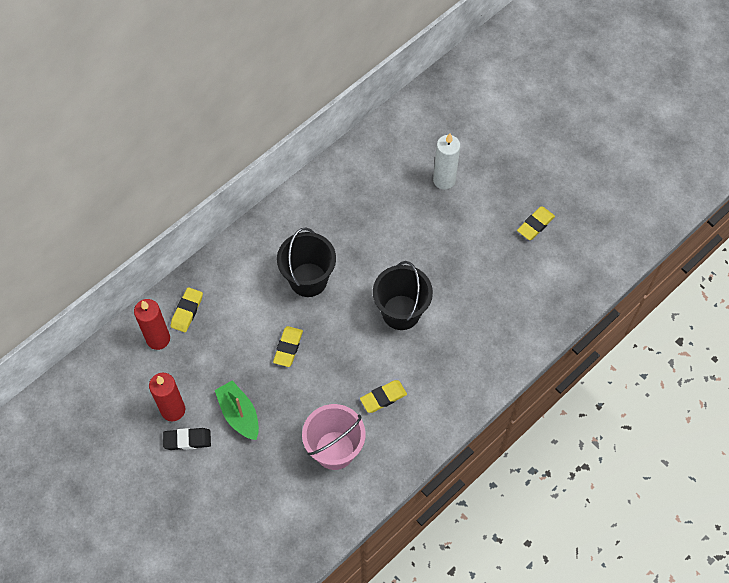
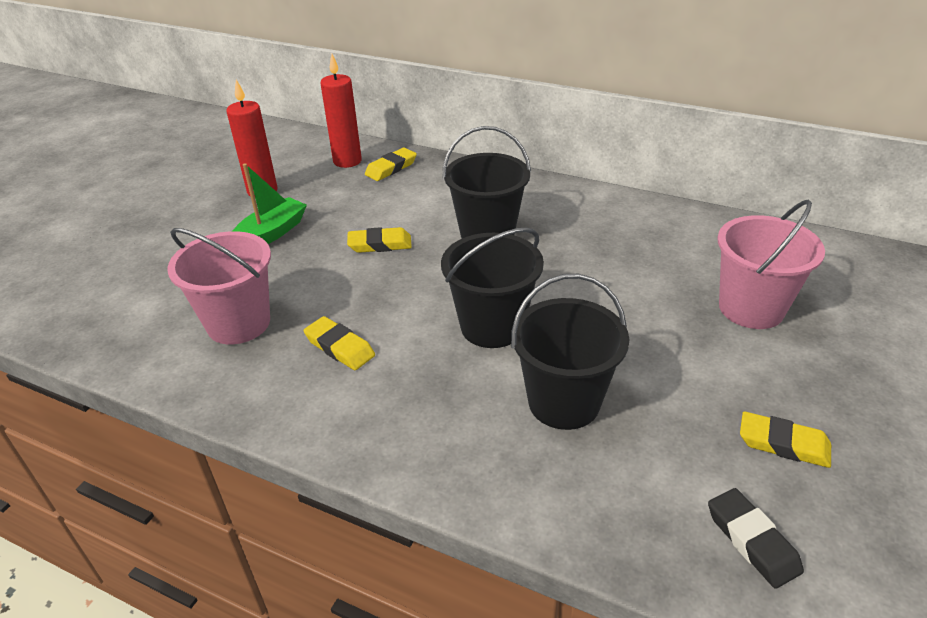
camera: 70 degrees right, 25 degrees down
(187, 311) = (391, 168): yellow eraser -> yellow eraser turned 45 degrees counterclockwise
(187, 440) = (226, 209): black eraser -> black eraser (752, 541)
(444, 180) = (751, 308): white candle -> pink bucket
(473, 302) = (564, 402): none -> black bucket

